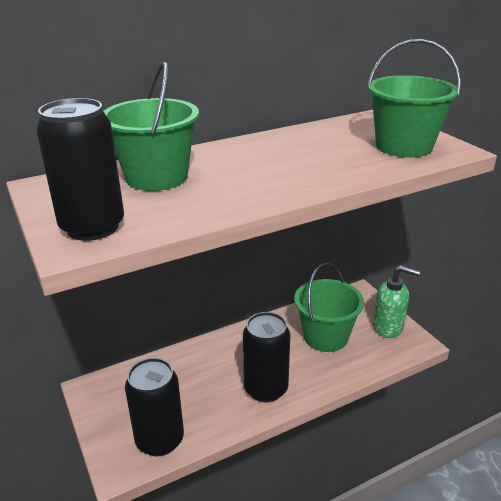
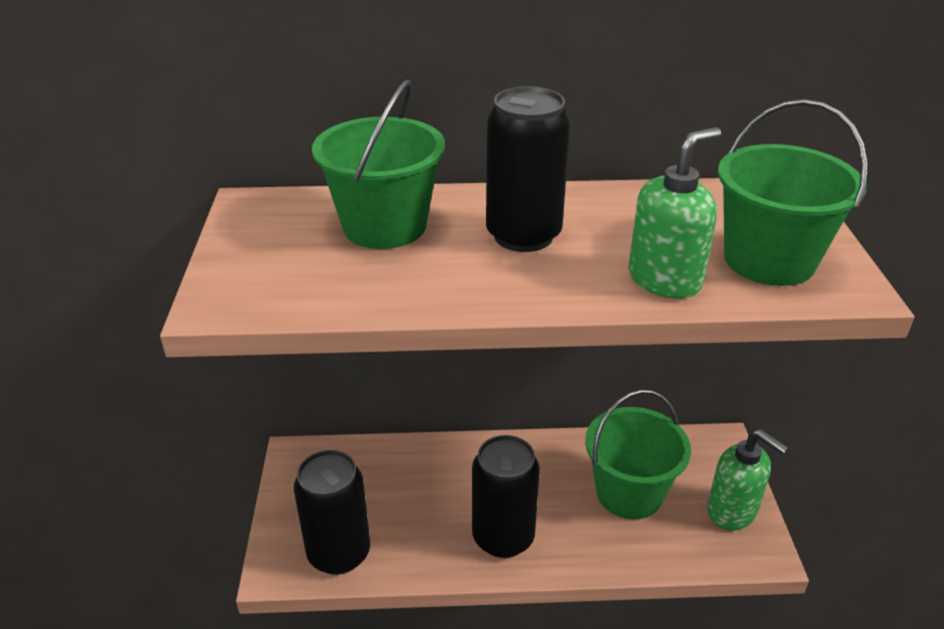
camera: 25 degrees right, 5 degrees up
(92, 227) = (258, 283): black can -> black can (523, 235)
(358, 166) = (665, 279): none -> green soap dispenser

